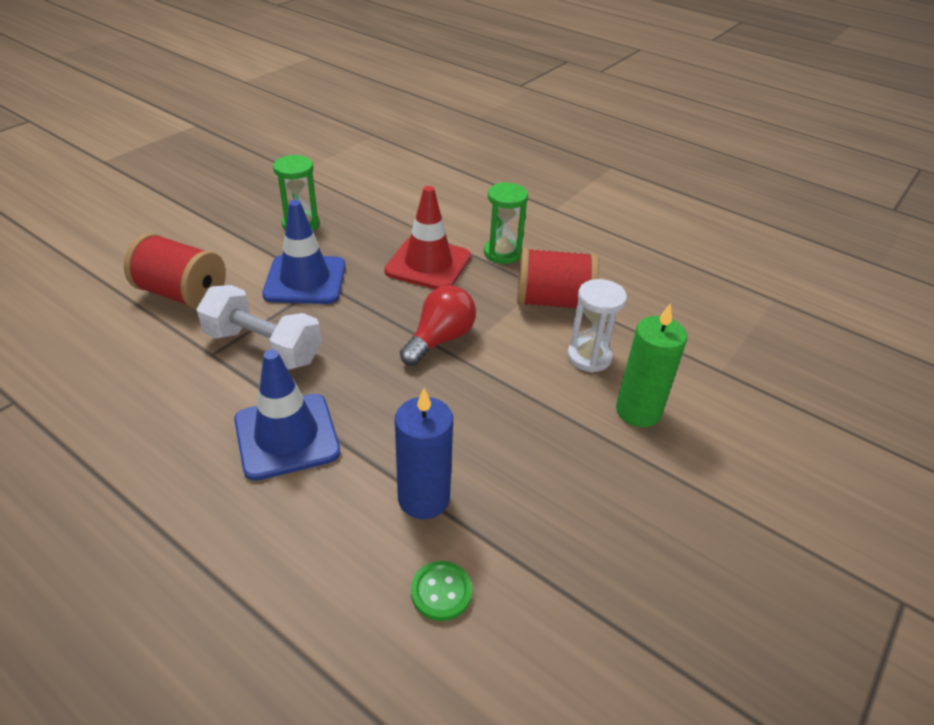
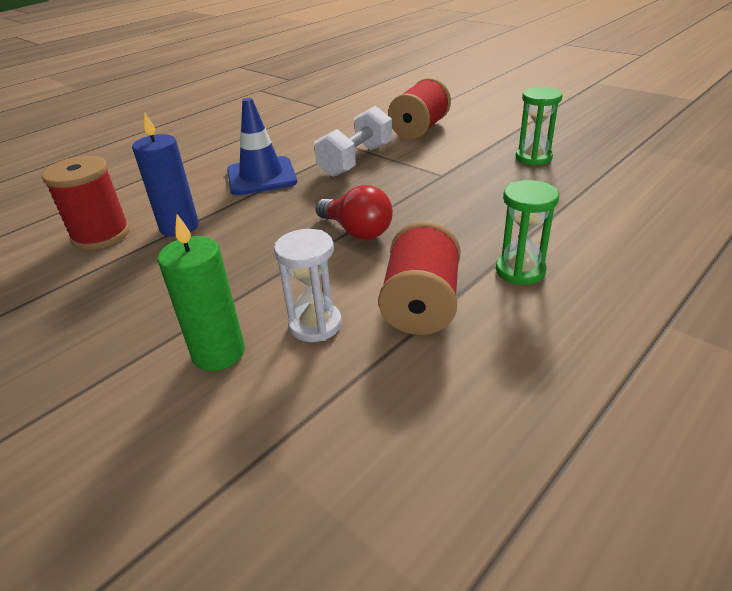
camera: 100 degrees right, 5 degrees down
(305, 280) = (444, 167): blue traffic cone -> none
(428, 264) = (483, 222): red traffic cone -> none
(441, 592) = (101, 235): green button -> red spool

